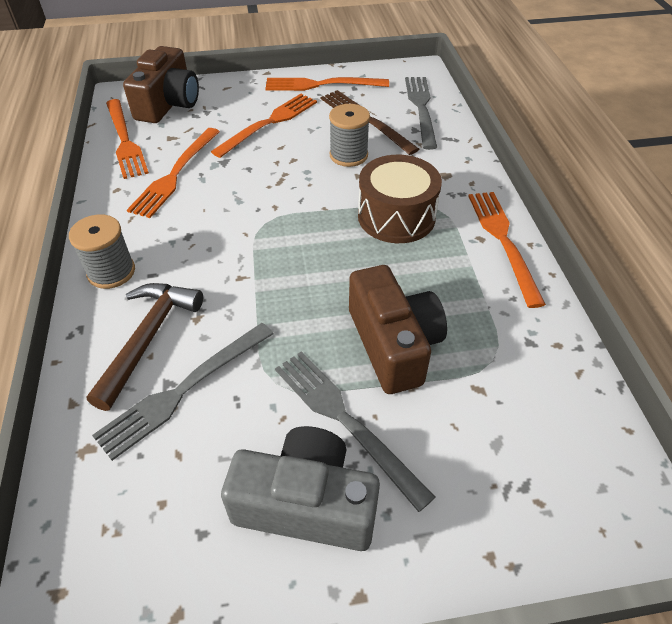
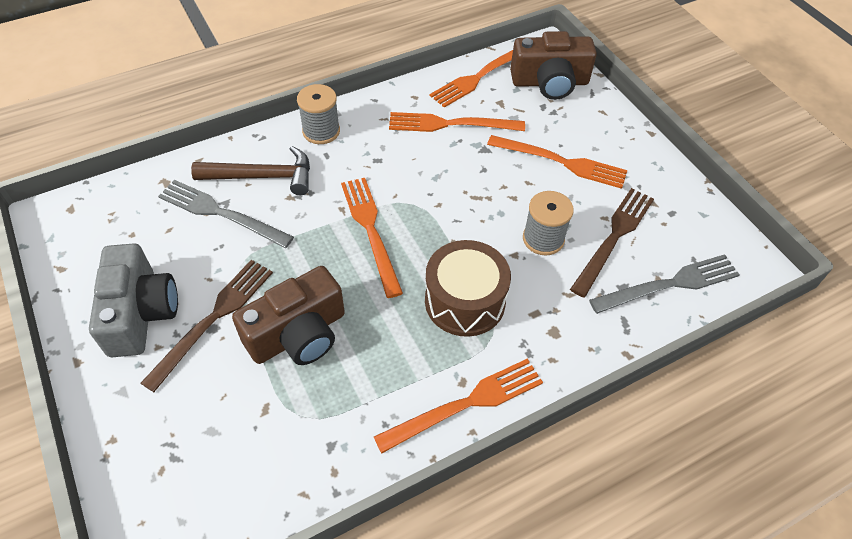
camera: 70 degrees right, 5 degrees up
(321, 85) = (658, 183): orange fork -> orange fork (371, 230)
(345, 420) = (214, 319): grey fork -> brown fork

